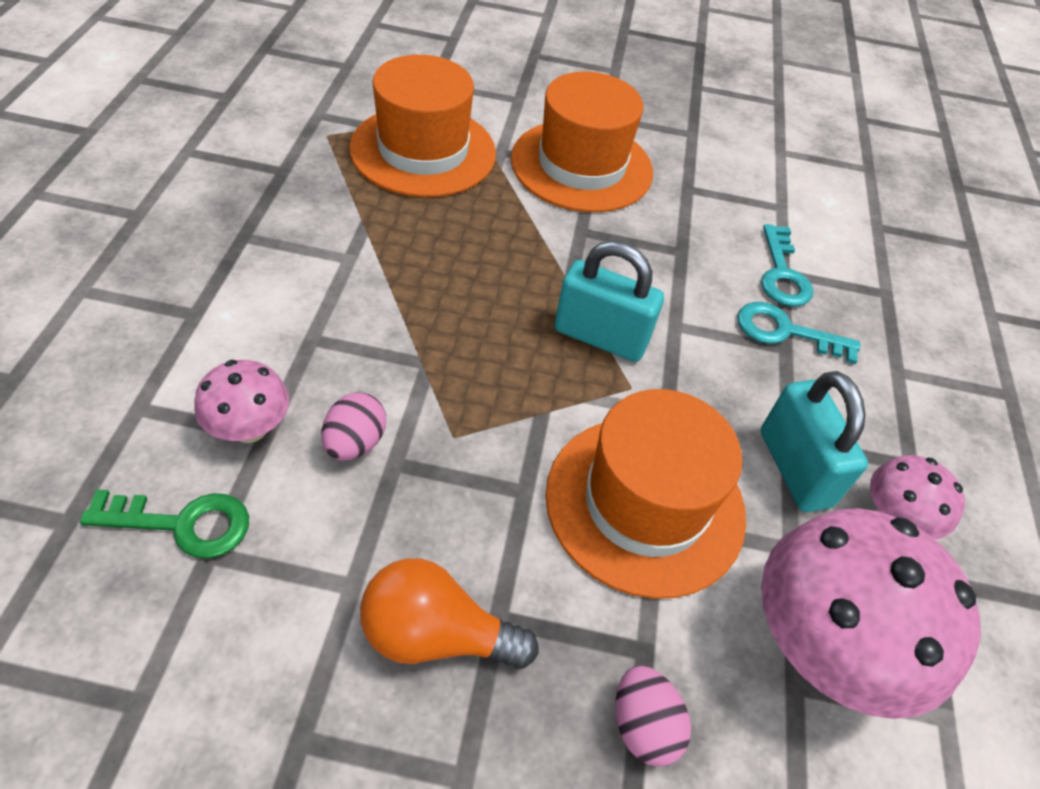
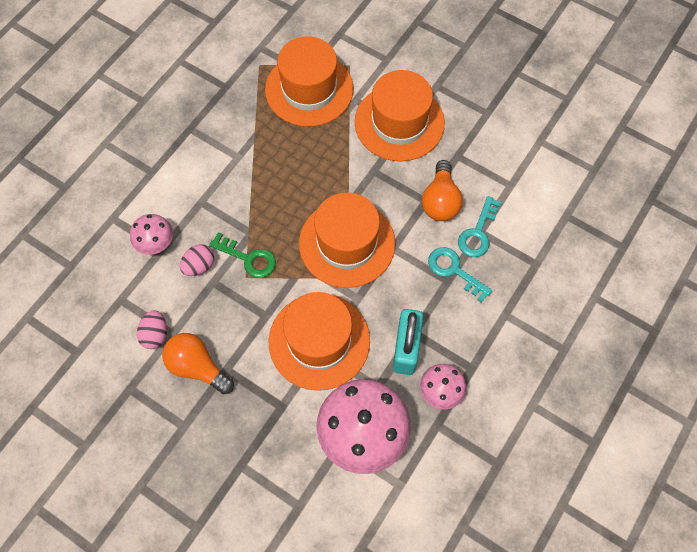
camera: 30 degrees right, 15 degrees up
(183, 523) = (114, 282): green key -> green key (248, 258)
(600, 337) = (347, 243): turquoise padlock -> orange hat
(643, 725) = (264, 435): pink egg -> pink egg (155, 334)
(702, 247) = (440, 201): none -> orange light bulb

